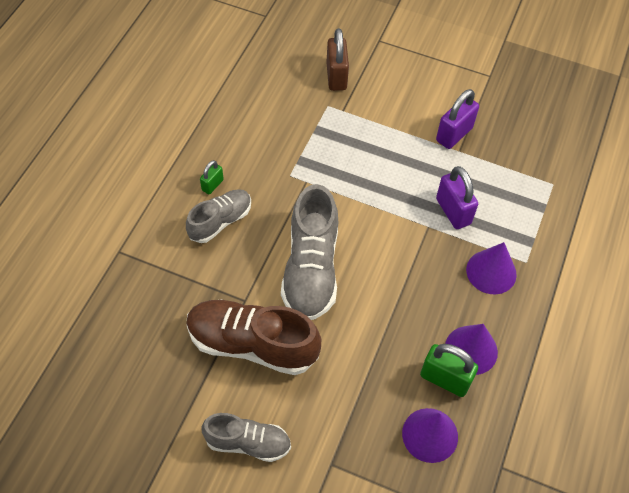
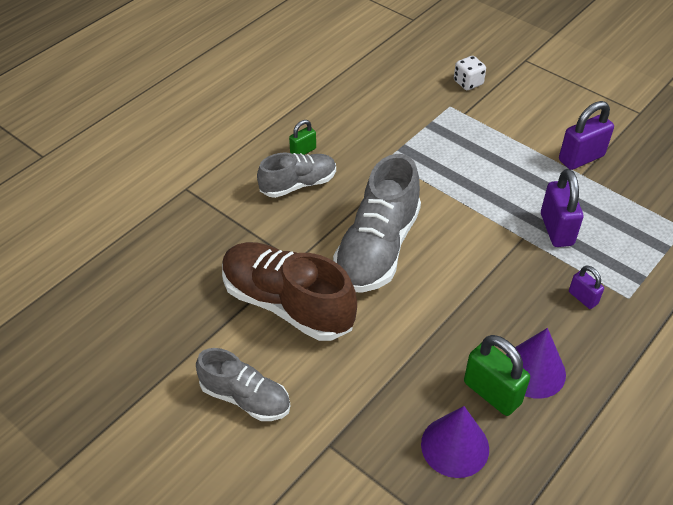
camera: 20 degrees right, 10 degrees down
(336, 76) = (468, 83): brown padlock -> white dice
(491, 272) = (583, 298): purple cone -> purple padlock

